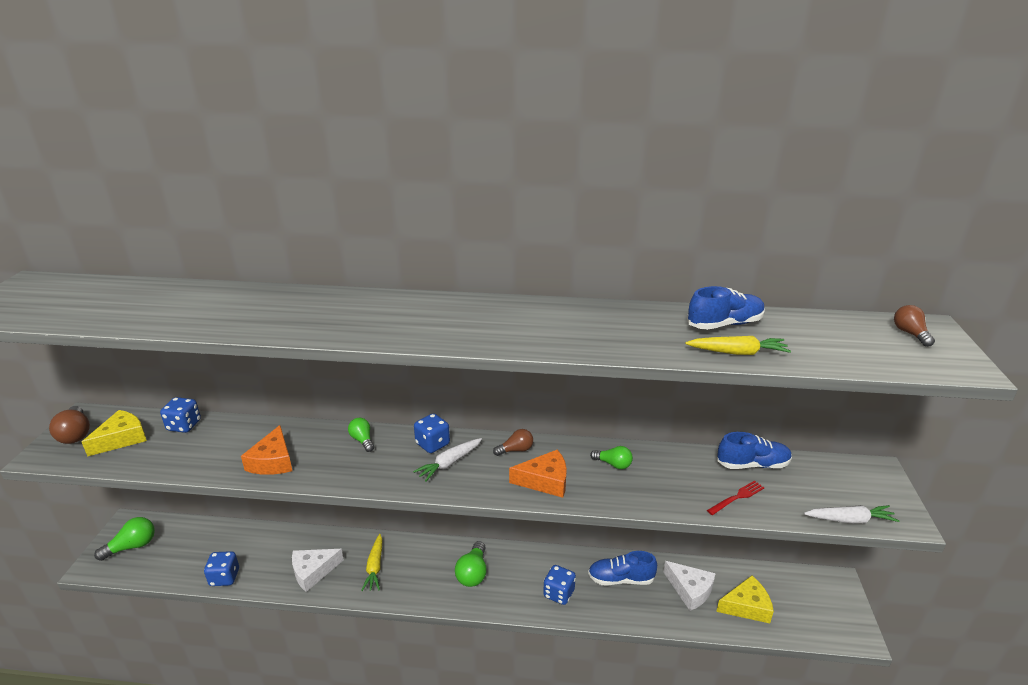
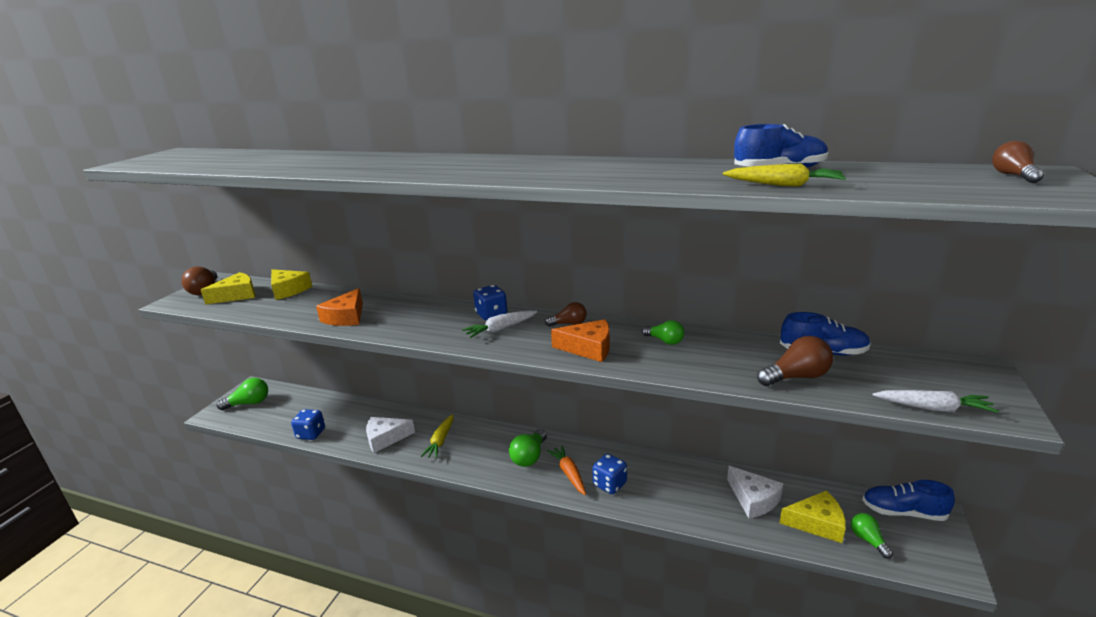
camera: 15 degrees right, 5 degrees down
(184, 425) = (288, 290): blue dice -> yellow cheese
(362, 440) = (429, 308): green light bulb -> green light bulb (868, 540)
(517, 587) = (569, 473): none -> orange carrot
(620, 579) = (678, 480): blue shoe -> blue shoe (903, 512)
(737, 497) = (796, 377): red fork -> brown light bulb

